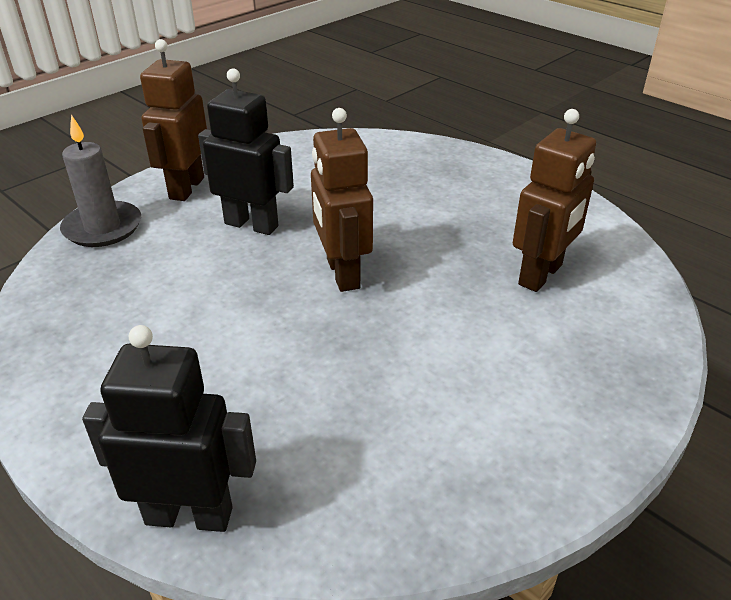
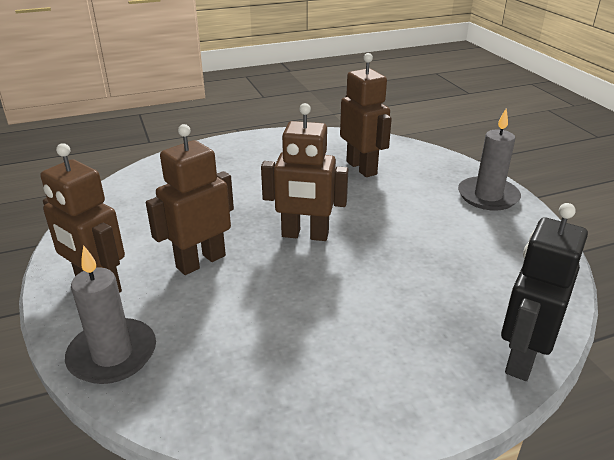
camera: 65 degrees left, 5 degrees down
(251, 225) = (200, 261): black robot -> brown robot
(582, 420) = (488, 196): none -> grey candle

